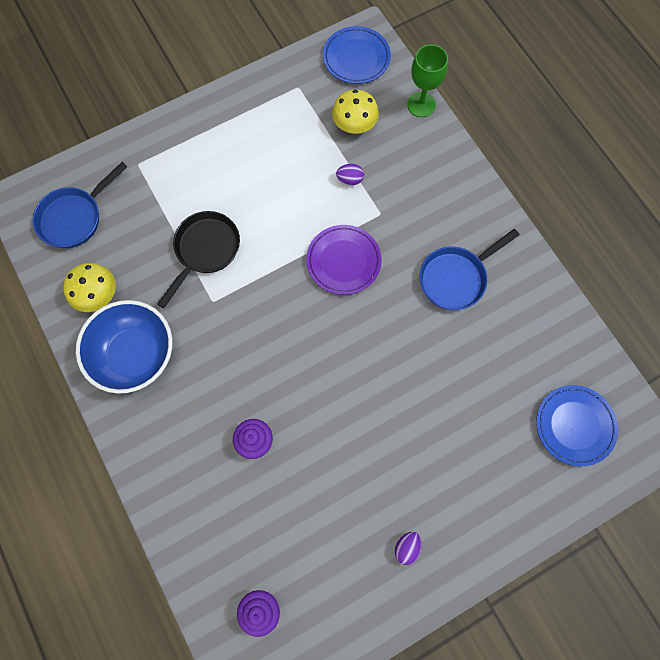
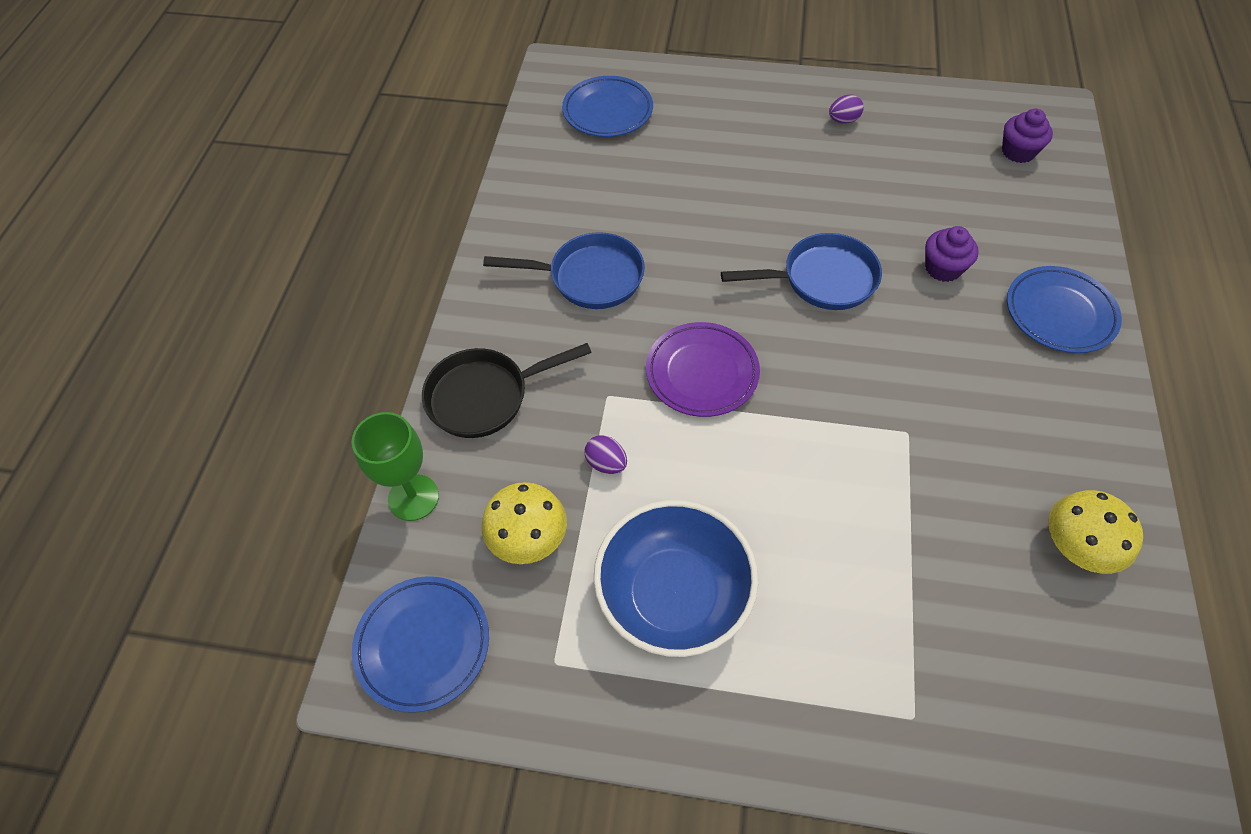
camera: 140 degrees left, 15 degrees down
(74, 217) = (1072, 695): blue pan -> blue pan (822, 279)
(134, 354) = (1052, 435): blue bowl -> blue bowl (673, 595)
(165, 454) = (1059, 313): none -> blue plate
(205, 250) = (879, 503): black pan -> black pan (485, 396)

